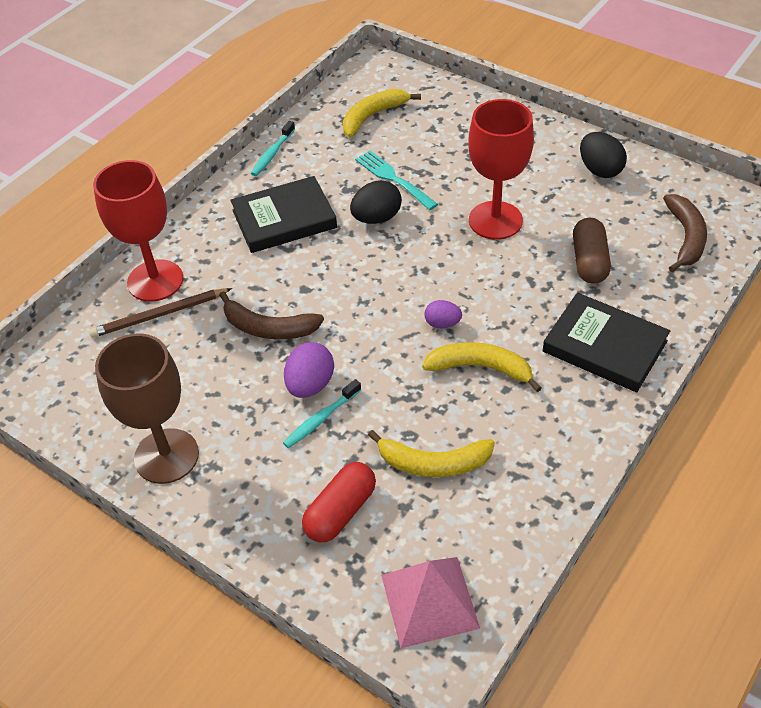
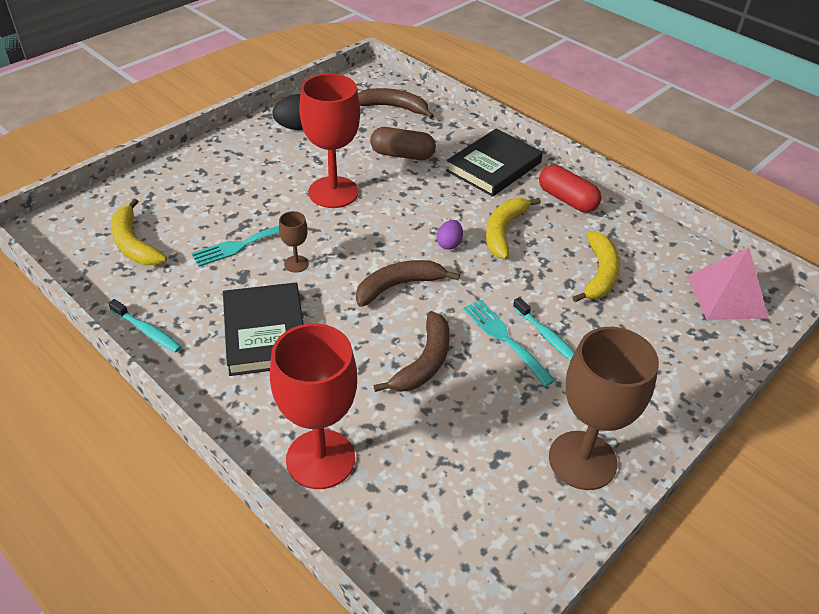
camera: 85 degrees left, 5 degrees down
(159, 315) = (379, 457): brown pencil -> none
(310, 385) = (505, 339): purple egg -> turquoise fork
(340, 511) = (647, 335): red capsule -> red capsule (567, 199)
(366, 294) = (399, 286): none -> brown banana
(376, 218) = (296, 264): black egg -> brown goblet

